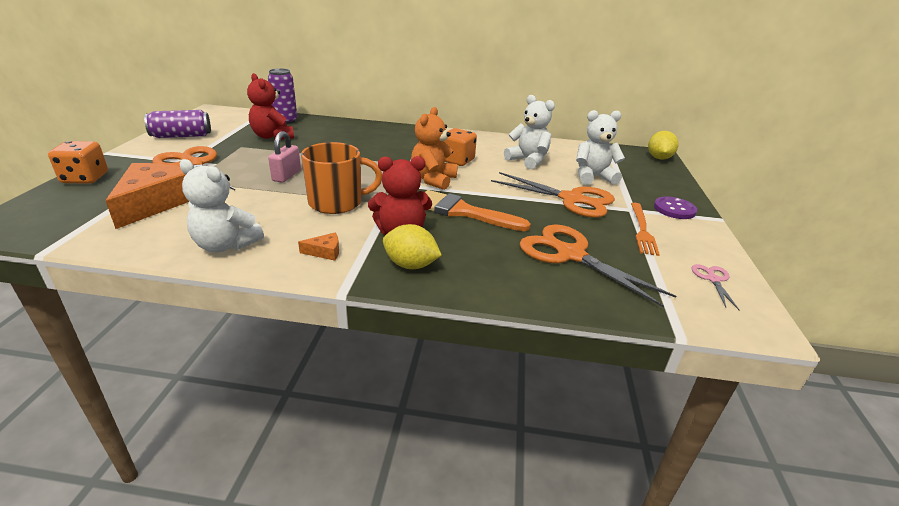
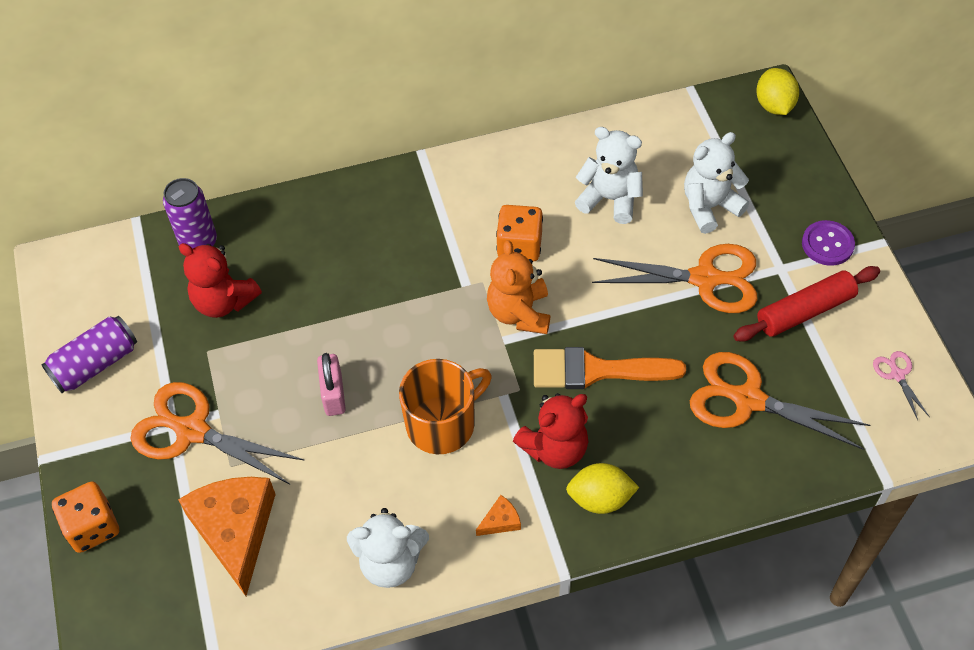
camera: 20 degrees left, 25 degrees up
(642, 230) = (805, 311): orange fork -> red rolling pin

